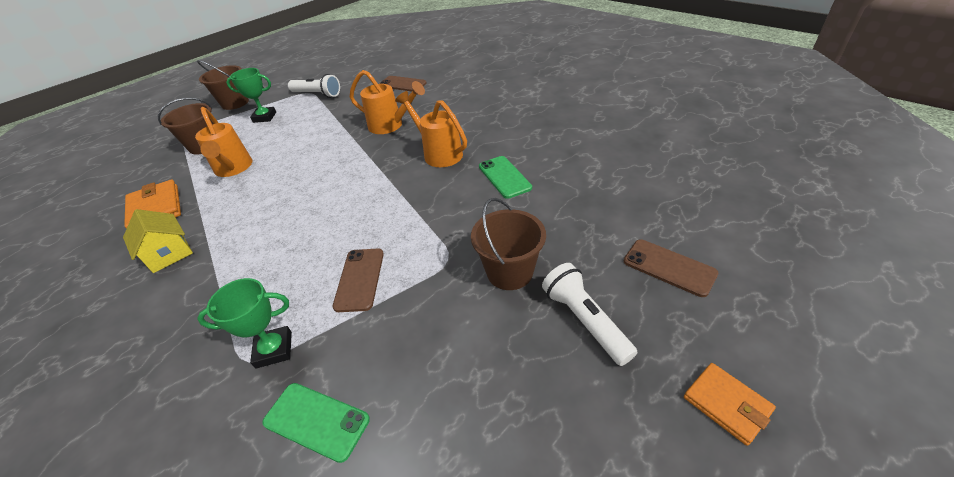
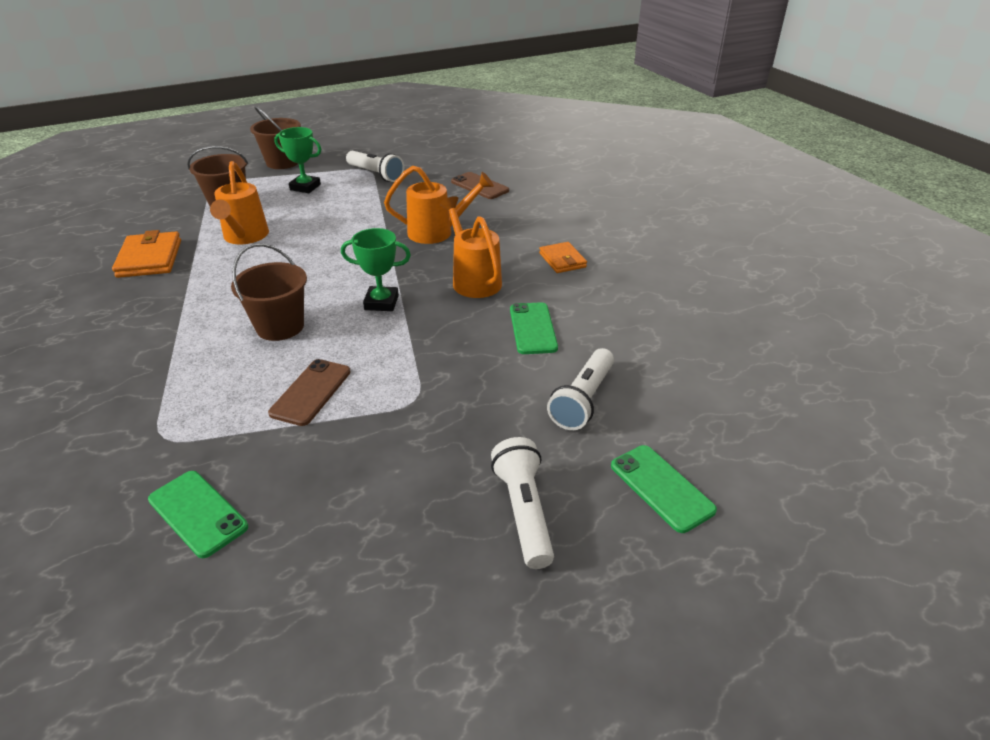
camera: 15 degrees right, 5 degrees down
(168, 253) = (141, 308): yellow house -> none
(274, 349) = (193, 434): green trophy -> green trophy (381, 302)
(390, 125) = (437, 232): orange watering can -> orange watering can turned 45 degrees counterclockwise
(509, 272) = (473, 434): brown bucket -> brown bucket (280, 326)
(573, 219) = (583, 400): none -> white flashlight
(669, 267) = (661, 488): brown phone -> green phone
(726, 404) = (625, 649): orange wallet -> orange wallet (562, 260)

